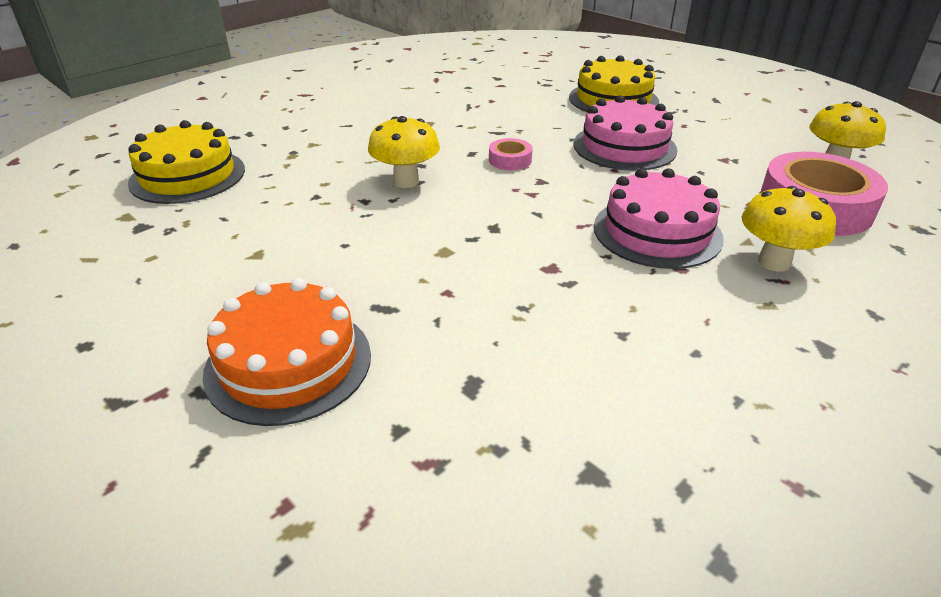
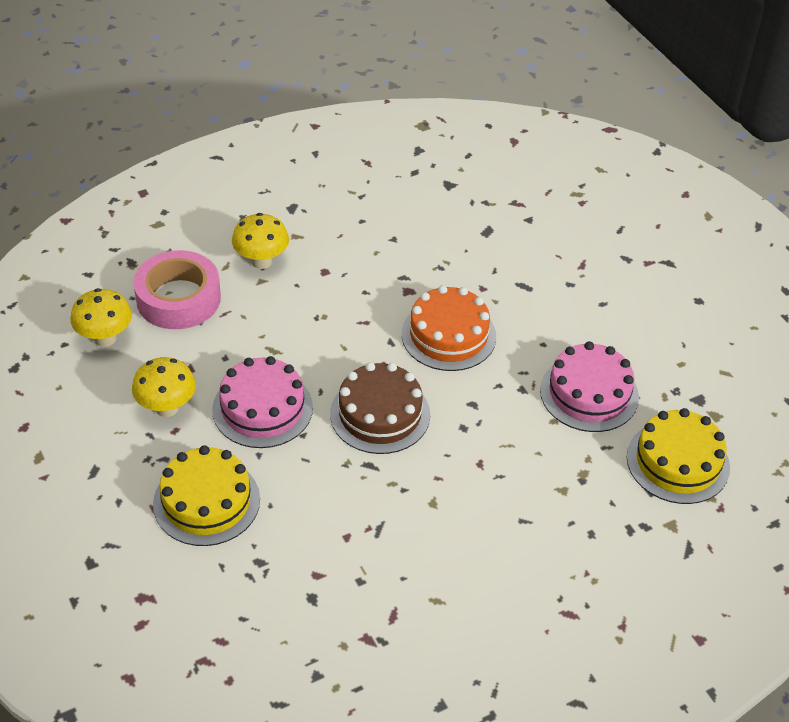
camera: 165 degrees left, 10 degrees up
(288, 363) = (581, 263): orange cake -> orange cake (448, 335)
(406, 181) = (482, 406): yellow mushroom -> yellow mushroom (167, 408)
(510, 160) = (380, 414): pink tape -> brown cake
(657, 232) = (316, 303): pink cake -> pink cake (589, 393)

